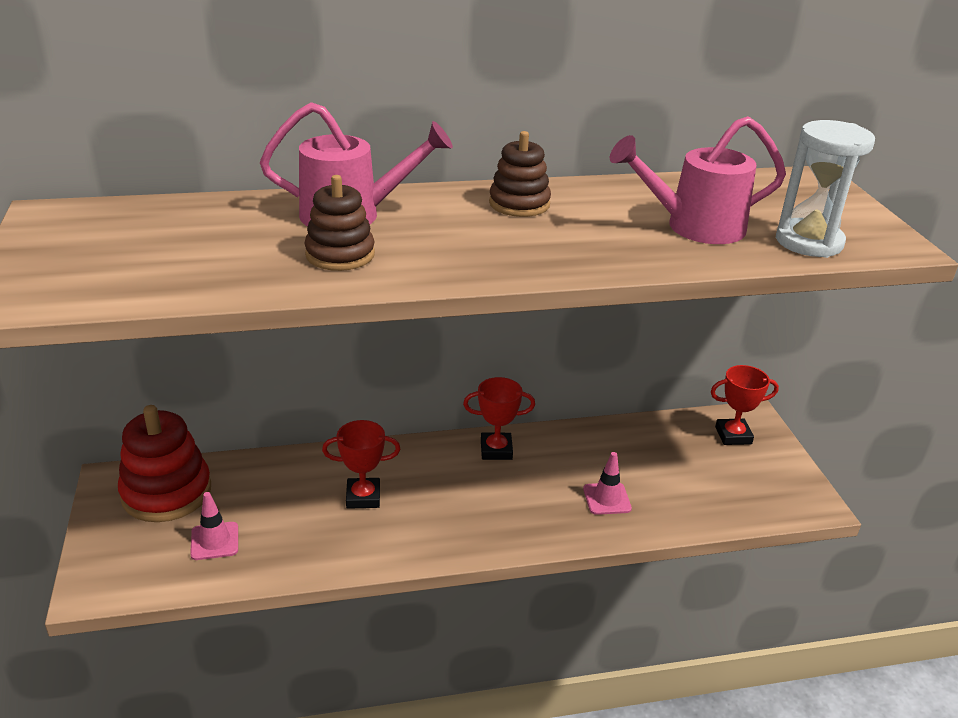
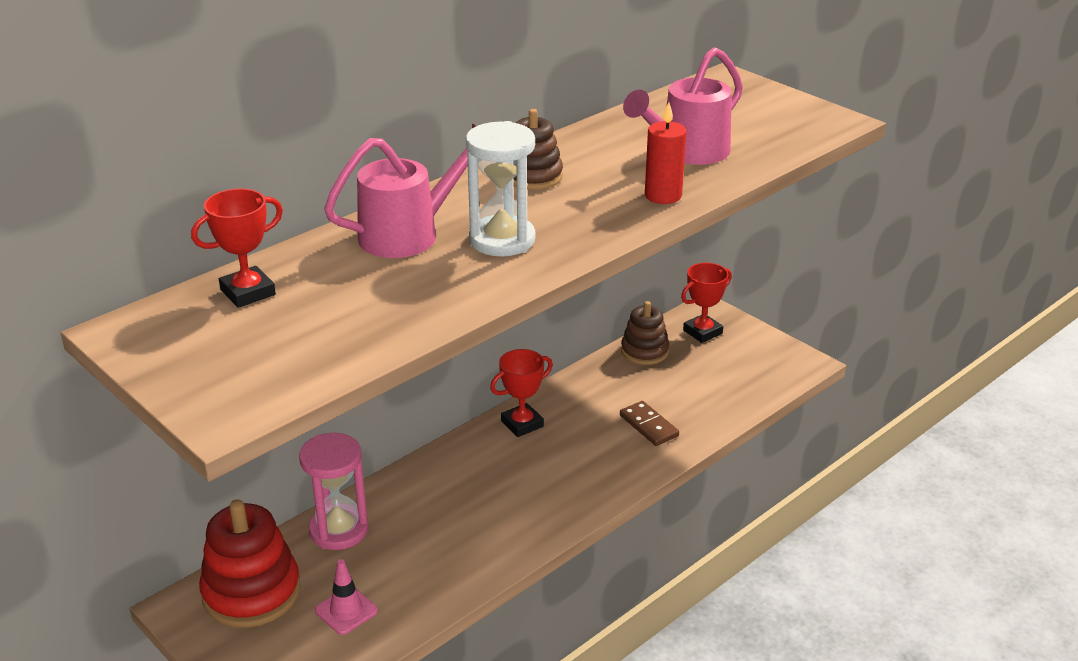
camera: 30 degrees left, 0 degrees up
(273, 473) = (339, 530): none -> pink hourglass
(340, 254) = (448, 272): brown stacking toy -> brown stacking toy (644, 351)
(363, 497) = (444, 514): red trophy -> red trophy (248, 292)
(607, 499) = (649, 426): pink traffic cone -> brown domino
(622, 256) = (663, 196): none -> red candle
(809, 242) = (777, 138): white hourglass -> white hourglass (502, 240)

